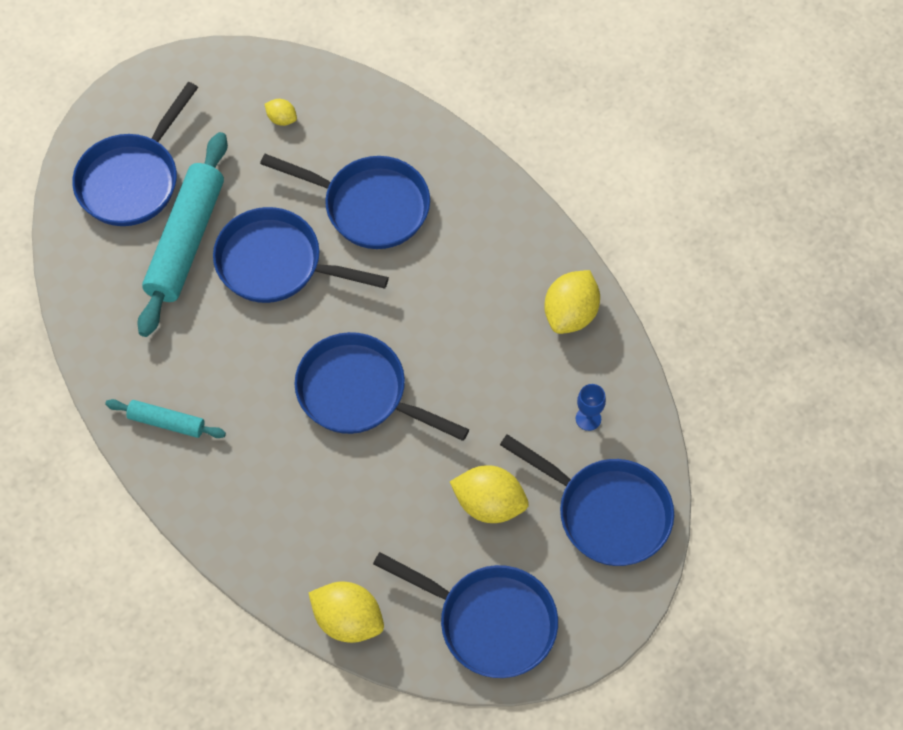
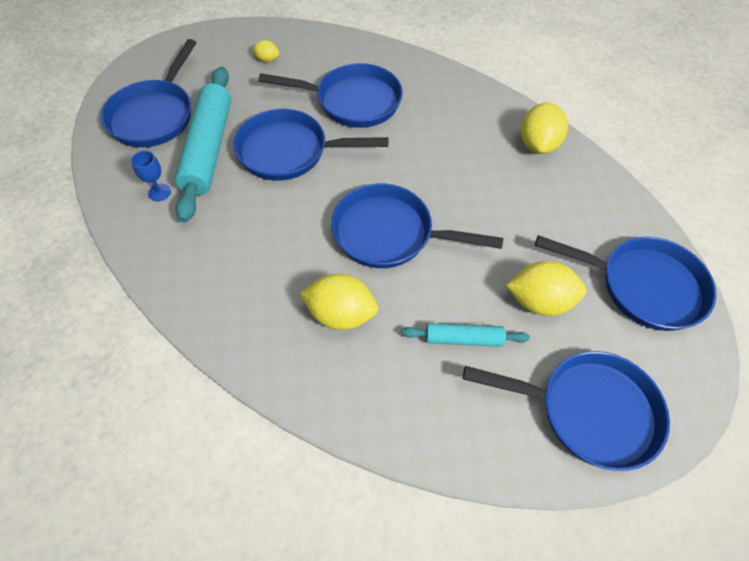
camera: 15 degrees left, 5 degrees down
(166, 422) = (220, 292): turquoise rolling pin -> turquoise rolling pin (463, 339)
(348, 620) = (451, 444): yellow lemon -> yellow lemon (340, 314)
(588, 418) = (589, 215): blue goblet -> blue goblet (159, 192)

